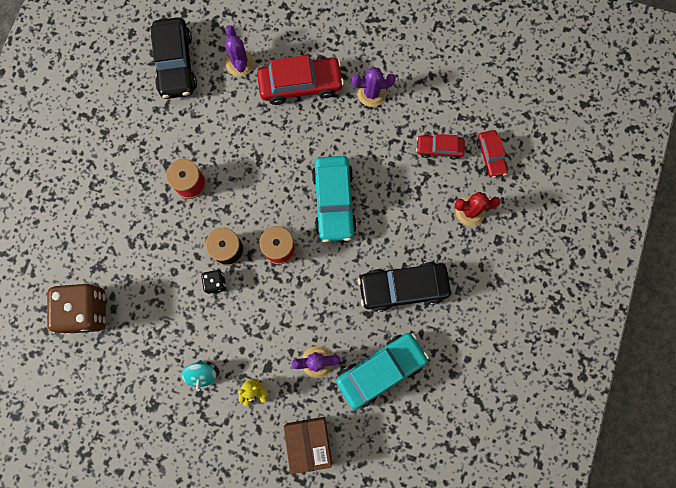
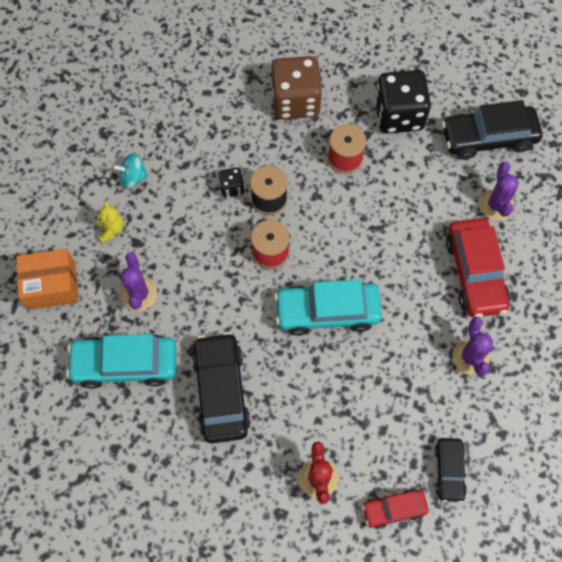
camera: 90 degrees right, 10 degrees down
(86, 310) = (205, 68): brown dice -> brown dice (295, 101)
(149, 136) = (398, 115): none -> black dice
(240, 63) = (496, 205): purple cactus -> purple cactus turned 75 degrees counterclockwise
(309, 442) = (52, 286): brown box -> orange box
(381, 370) = (125, 364): turquoise car -> turquoise car turned 120 degrees clockwise
(439, 148) = (401, 441): red car -> none
(460, 115) = (449, 471): none -> black car

